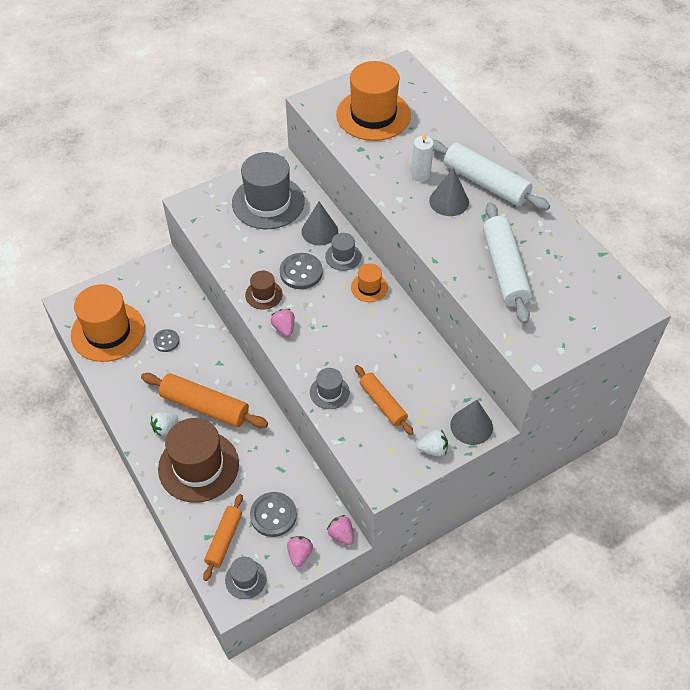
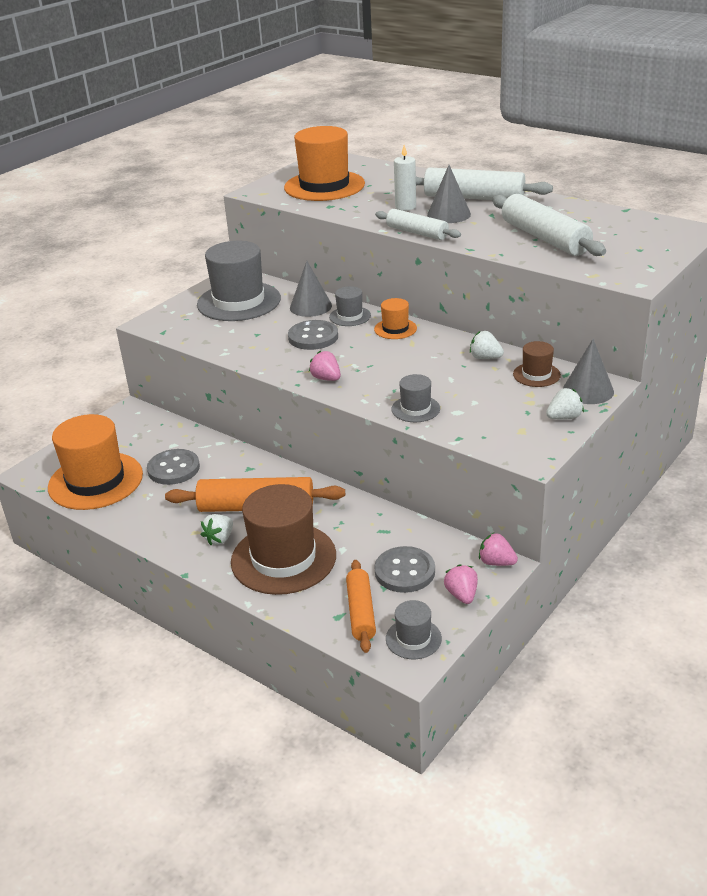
camera: 20 degrees left, 20 degrees down
(166, 341) = (173, 469): grey button -> grey button, size x1.60
(263, 294) = (284, 362): brown hat -> brown hat (536, 375)
(383, 403) = (481, 401): orange rolling pin -> none
(406, 219) = (417, 233): none -> white rolling pin
(417, 353) = (485, 358): none -> white strawberry

